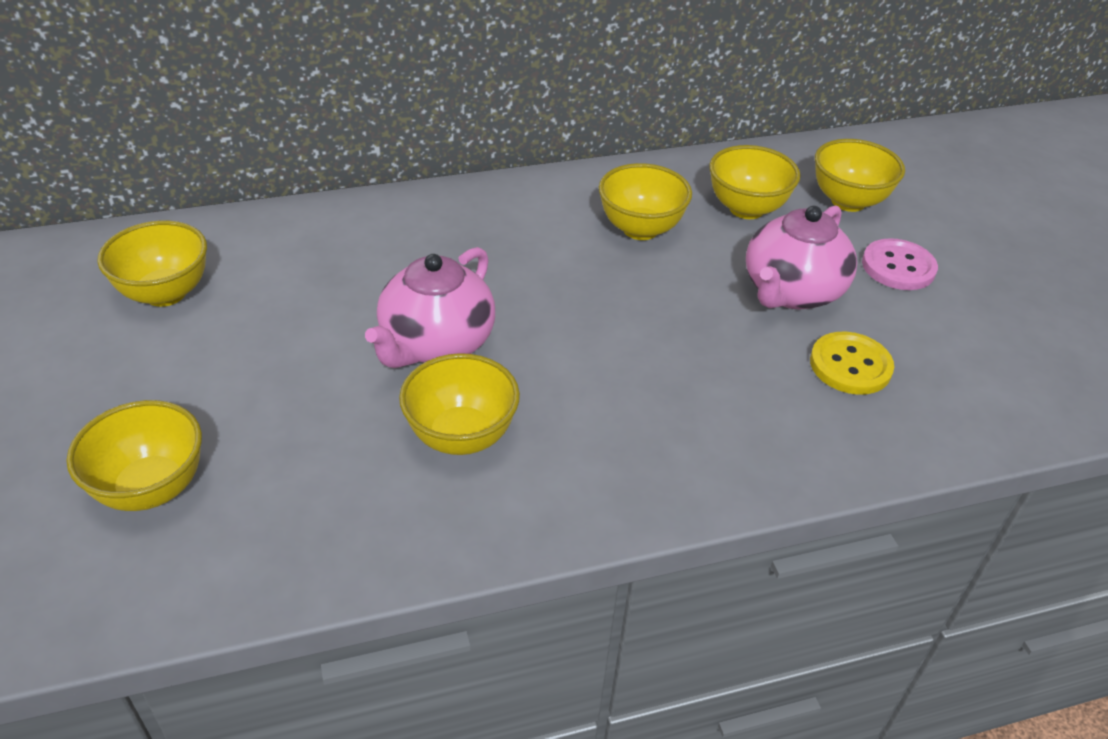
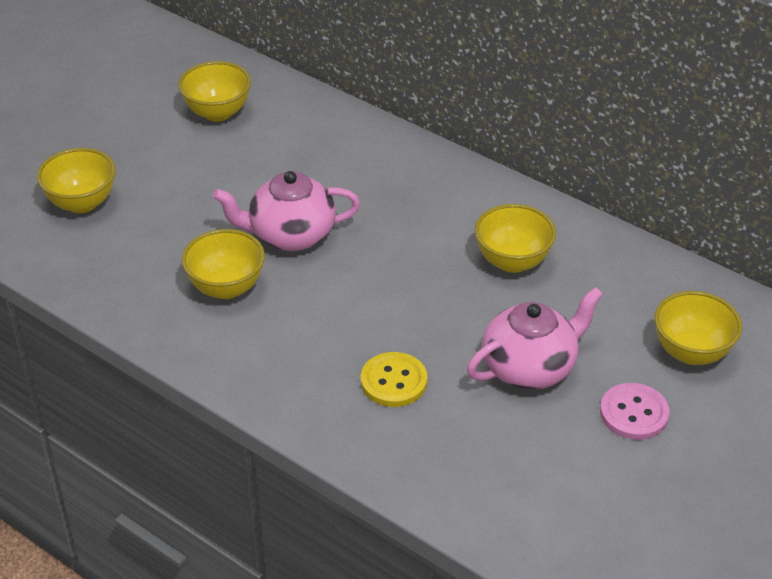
camera: 55 degrees right, 0 degrees up
(746, 209) = (607, 302): yellow bowl -> none
(791, 292) = (530, 367): pink teapot -> pink teapot turned 150 degrees clockwise
(850, 365) = (479, 430): yellow button -> yellow button (393, 381)

